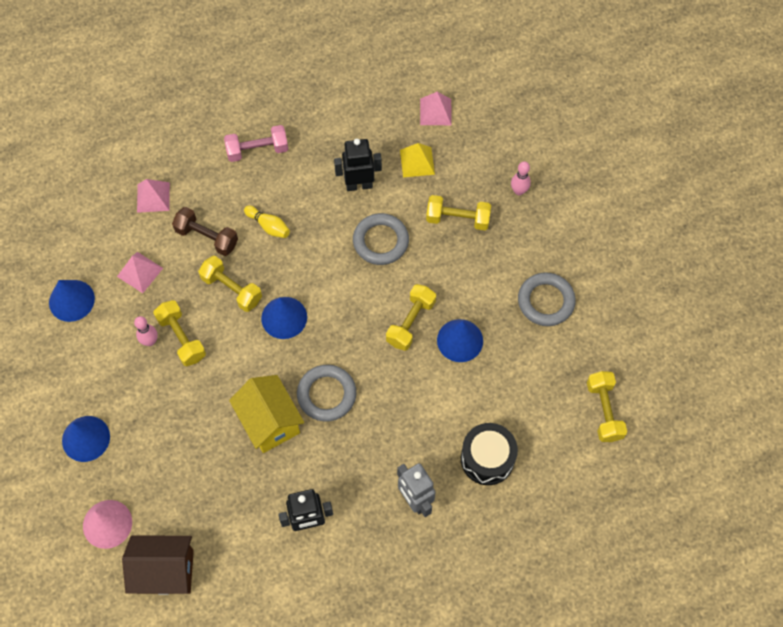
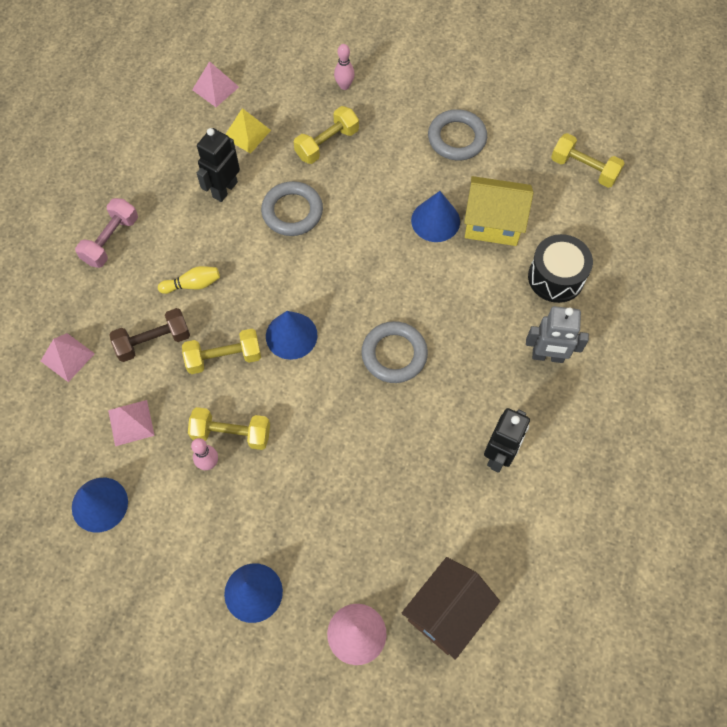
camera: 50 degrees left, 0 degrees up
(270, 422) = (379, 418): yellow house -> yellow house (493, 224)
(410, 322) = (386, 244): yellow dumbbell -> none

